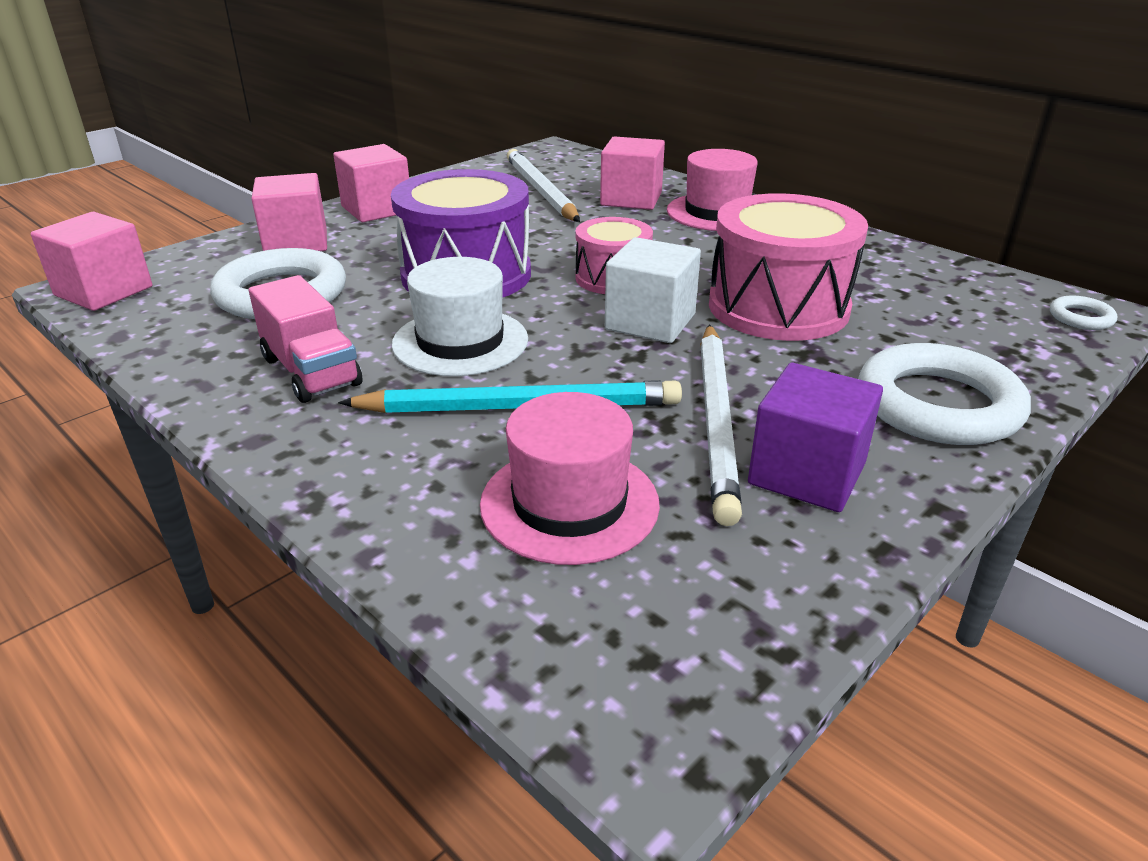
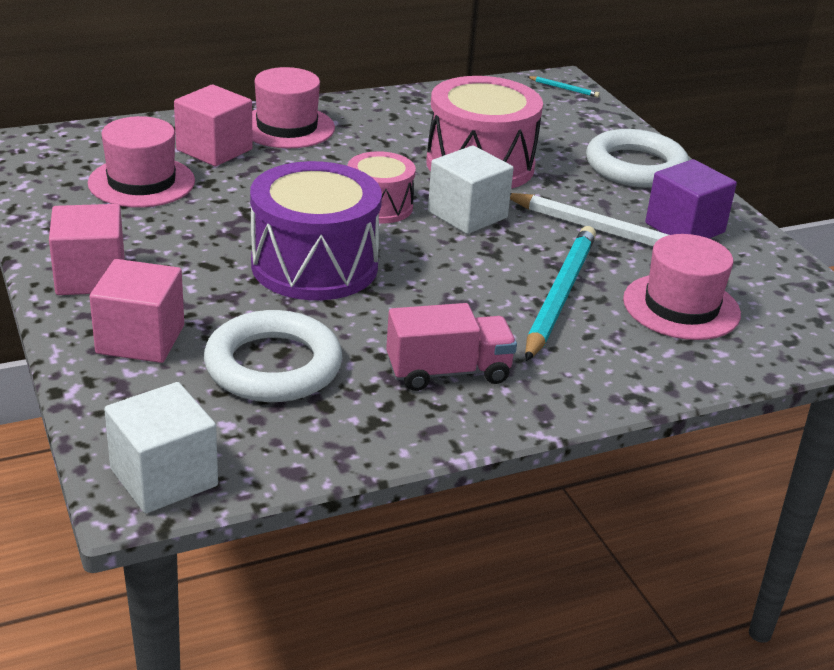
camera: 70 degrees left, 0 degrees up
(104, 291) = (164, 477): pink cube -> white cube
(460, 342) = (443, 296): white hat -> none
(541, 191) = (141, 182): white pencil -> pink hat
(1081, 318) = (563, 88): white ring -> turquoise pencil

